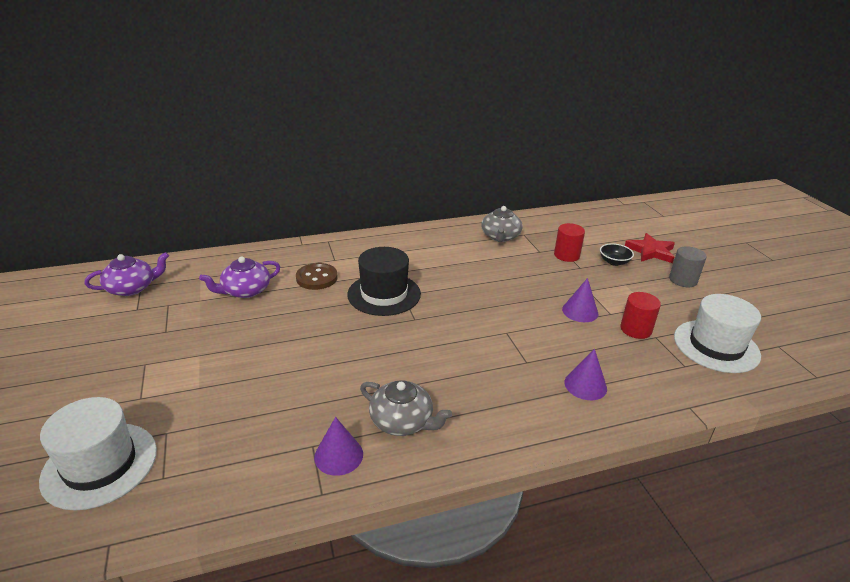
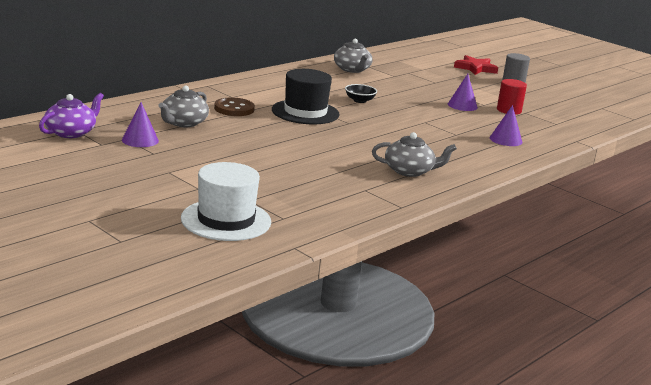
camera: 30 degrees left, 10 degrees down
(245, 291) = (183, 123): purple teapot -> grey teapot
(338, 455) = (388, 191): purple cone -> purple cone (140, 140)
(566, 255) = (417, 76): red cylinder -> none
(614, 262) = (456, 77): black bowl -> black bowl (359, 100)
(716, 346) = (565, 112): white hat -> none

